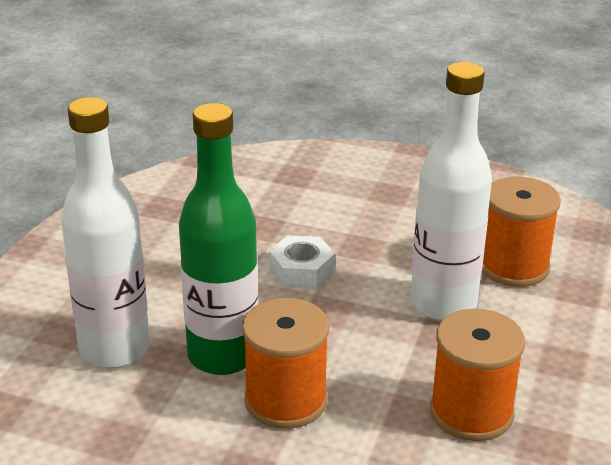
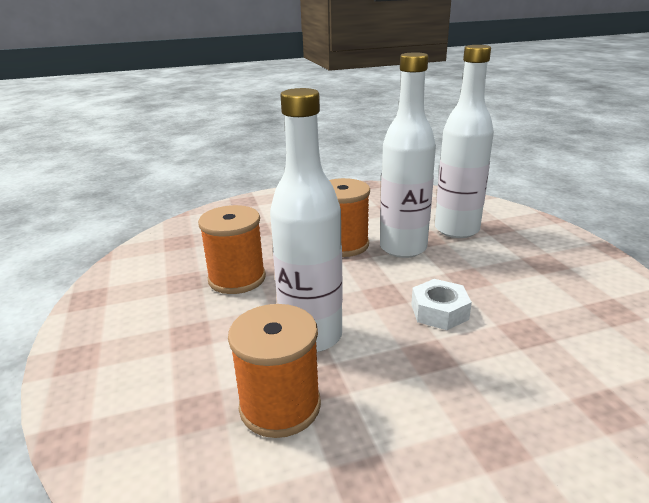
camera: 145 degrees right, 5 degrees down
(223, 355) = (403, 248): green bottle -> white bottle

